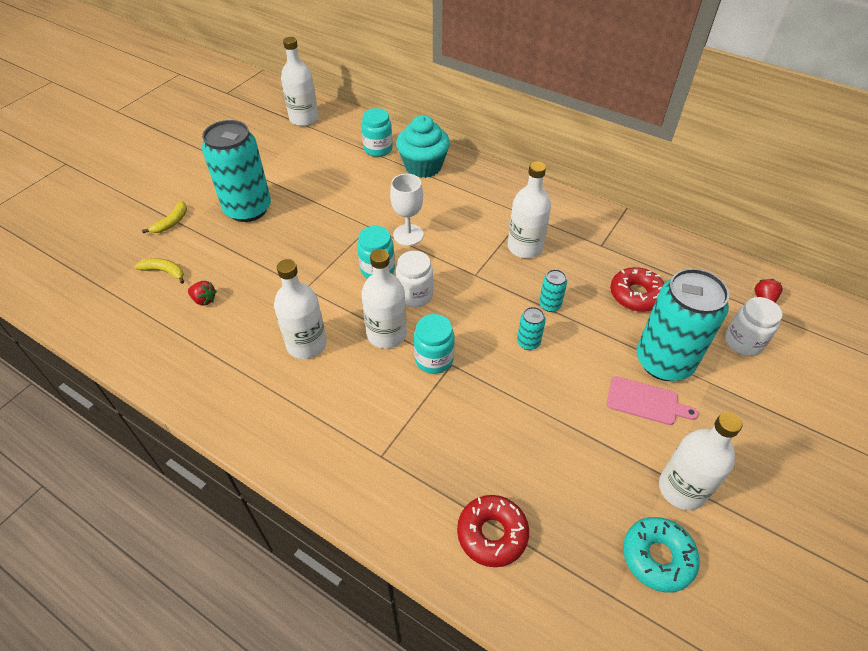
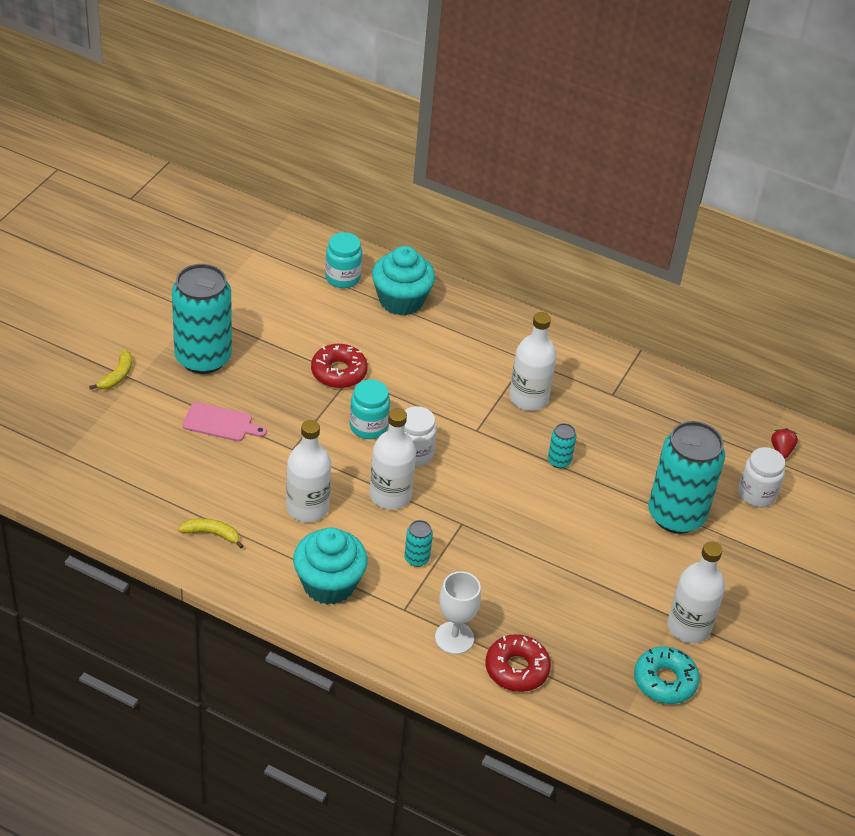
camera: 10 degrees left, 5 degrees down
(164, 272) = (128, 434): yellow banana -> yellow banana (212, 534)
(204, 300) = (183, 464): red strawberry -> none
(304, 119) = (241, 236): white bottle -> none
(310, 425) = (329, 584): none -> turquoise cupcake
(408, 235) = (396, 386): white goblet -> white goblet (454, 638)
(434, 359) = (443, 519): turquoise jar -> none
(528, 342) = (539, 500): turquoise can -> turquoise can (416, 558)
(636, 295) = (649, 448): red donut -> red donut (339, 372)
(646, 401) = (657, 553): pink cutting board -> pink cutting board (221, 423)

